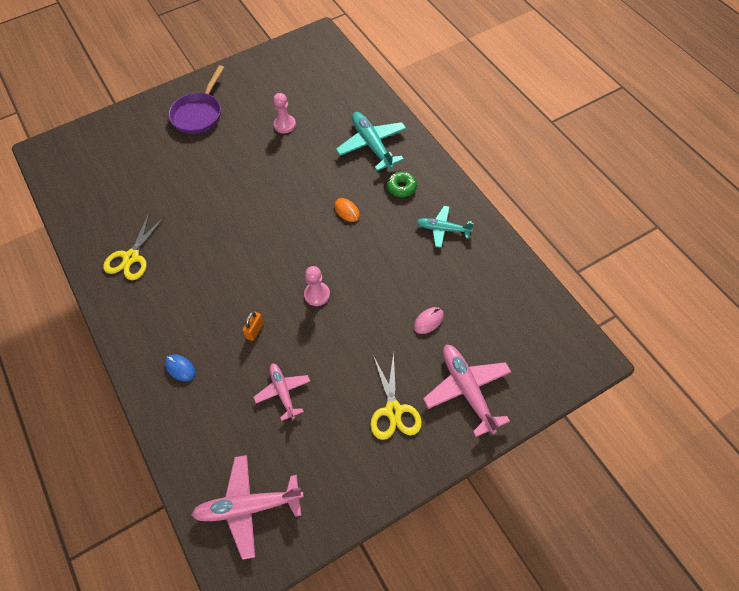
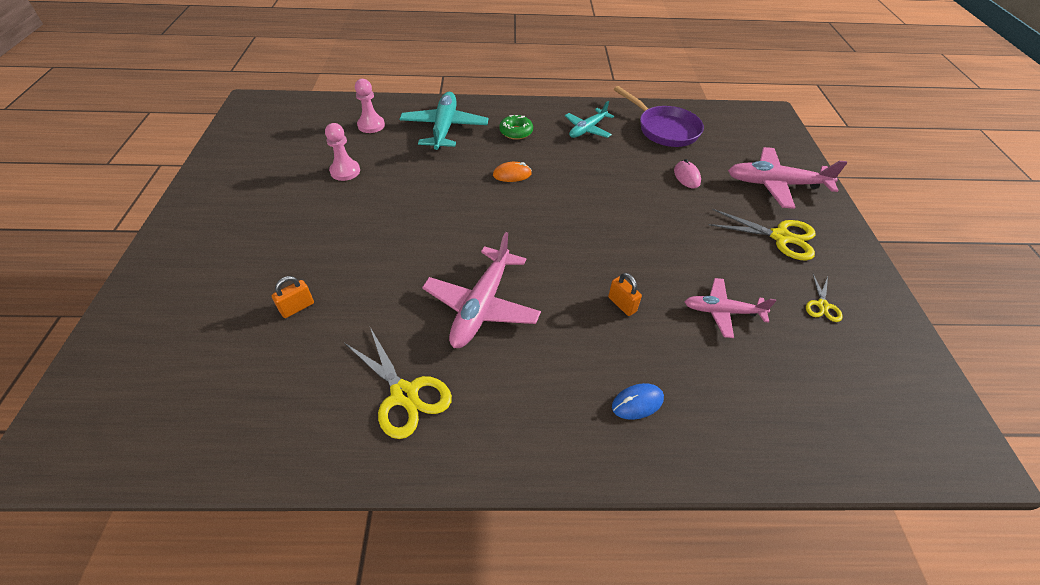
camera: 65 degrees left, 10 degrees down
(162, 178) = (297, 307): none -> orange padlock
(198, 114) = (233, 232): purple pan -> purple pan (664, 129)
(248, 507) = (874, 403): pink plane -> pink plane (482, 305)
(317, 294) = (605, 235): pink pawn -> pink pawn (371, 125)
(329, 457) = (822, 305): none -> yellow scissors
(372, 145) = (444, 128): turquoise plane -> turquoise plane turned 90 degrees clockwise

